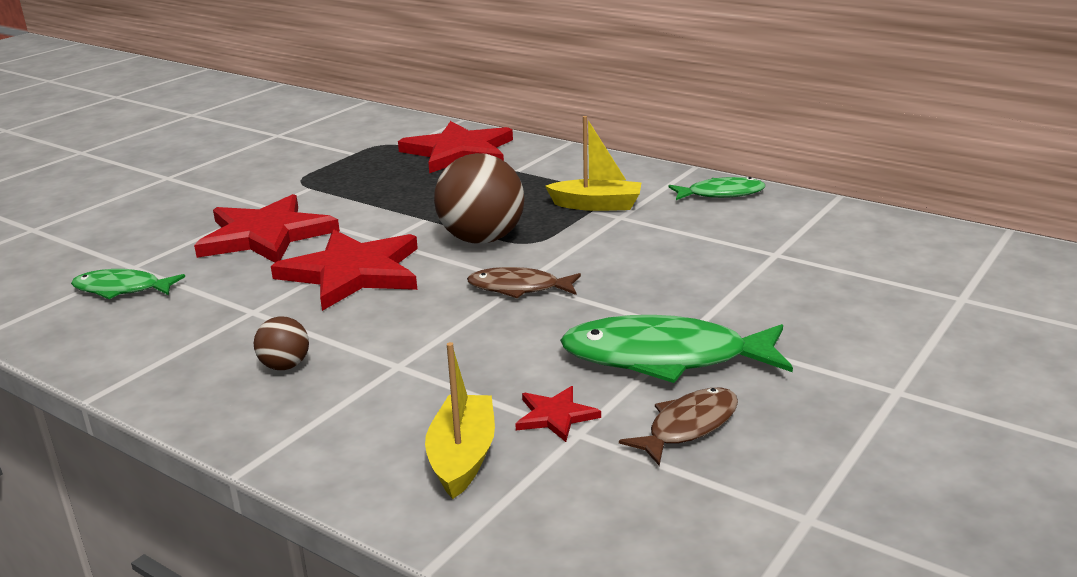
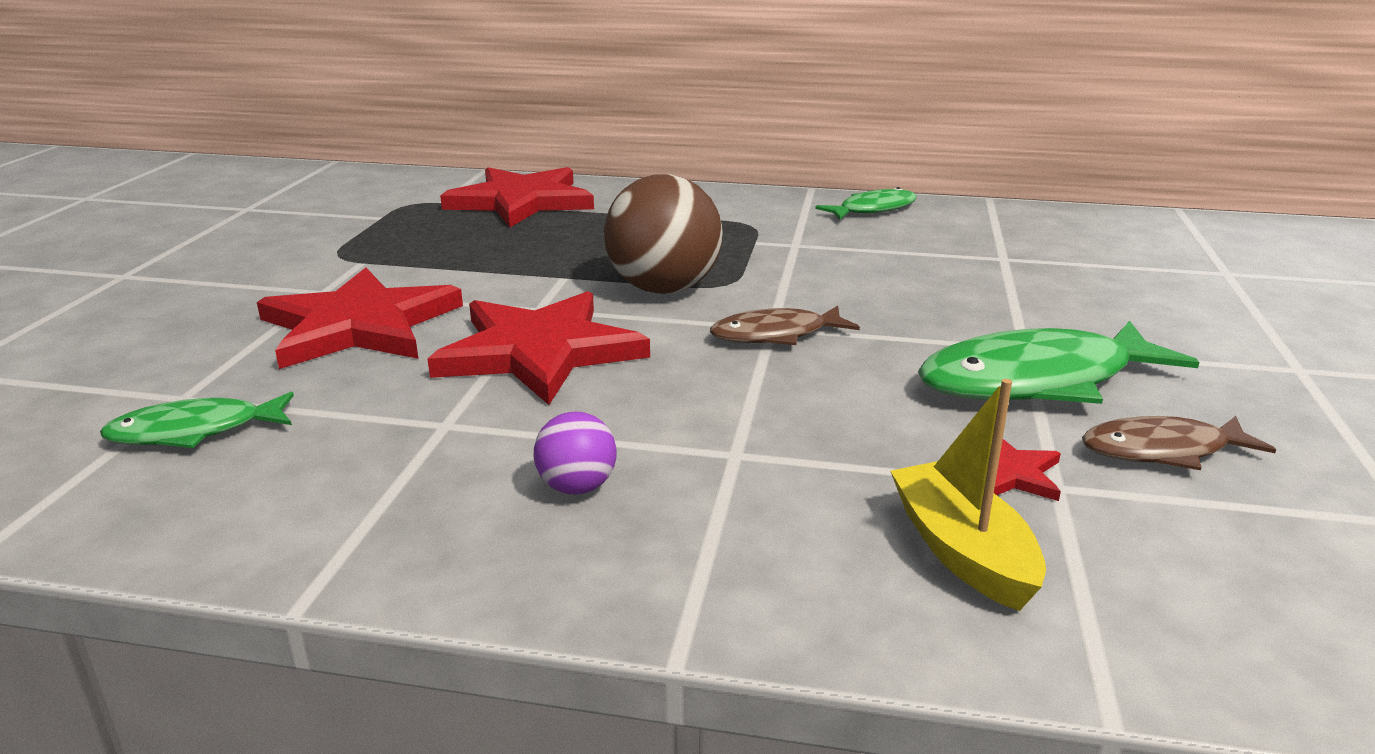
camera: 25 degrees left, 0 degrees up
(285, 366) = (577, 487): brown ball -> purple ball
(597, 205) = (755, 236): yellow boat -> none
(688, 426) = (1162, 450): brown fish -> brown fish turned 120 degrees counterclockwise

